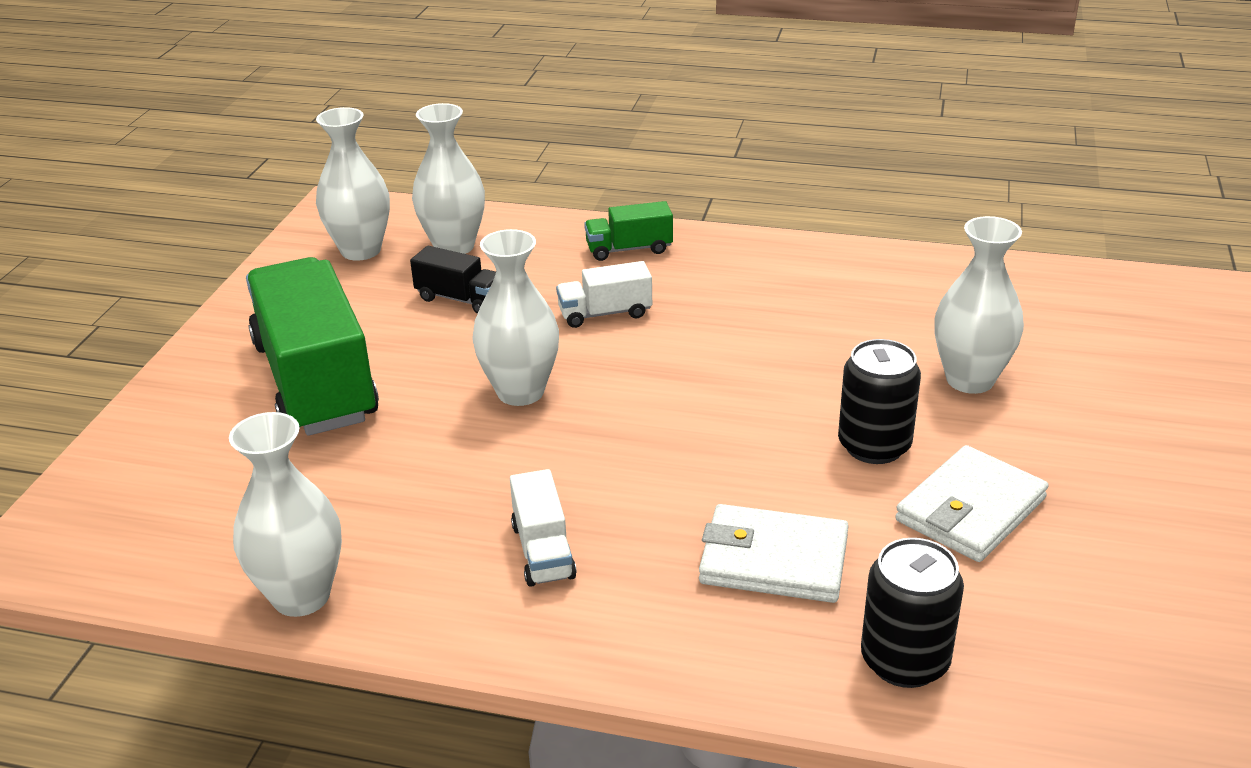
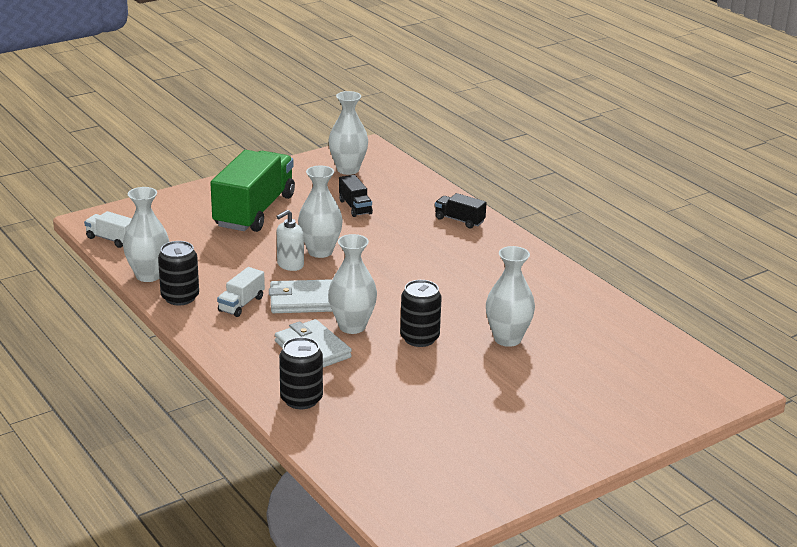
camera: 40 degrees right, 5 degrees down
(422, 603) = (180, 297): none -> black can
(454, 246) = (388, 185): white vase -> white vase (352, 326)
(511, 438) = (290, 265): none -> white soap dispenser
(605, 313) = (402, 240): white truck -> white truck (111, 239)
(629, 249) = (459, 220): green truck -> black truck
(970, 509) = (414, 376): white wallet -> white wallet (302, 300)

